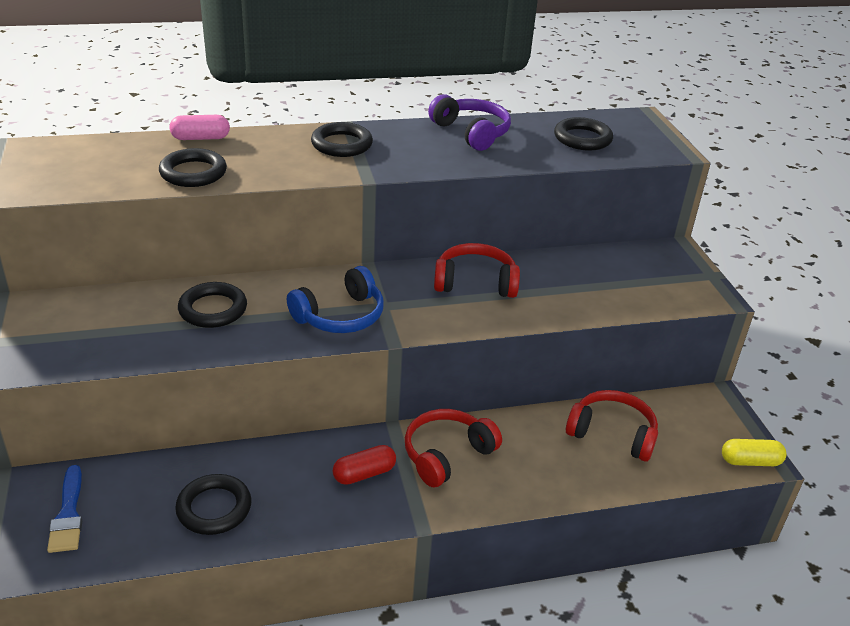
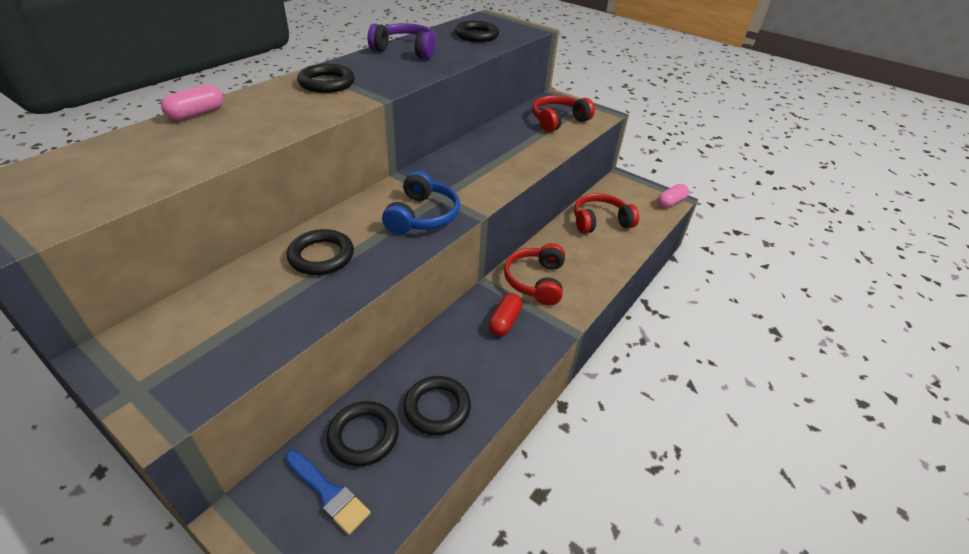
camera: 40 degrees left, 5 degrees up
(193, 173) = (231, 141): black ring -> black ring (363, 436)
(475, 282) = (477, 157): red headphones -> red headphones (558, 121)
(750, 461) = (670, 202): yellow capsule -> pink capsule

